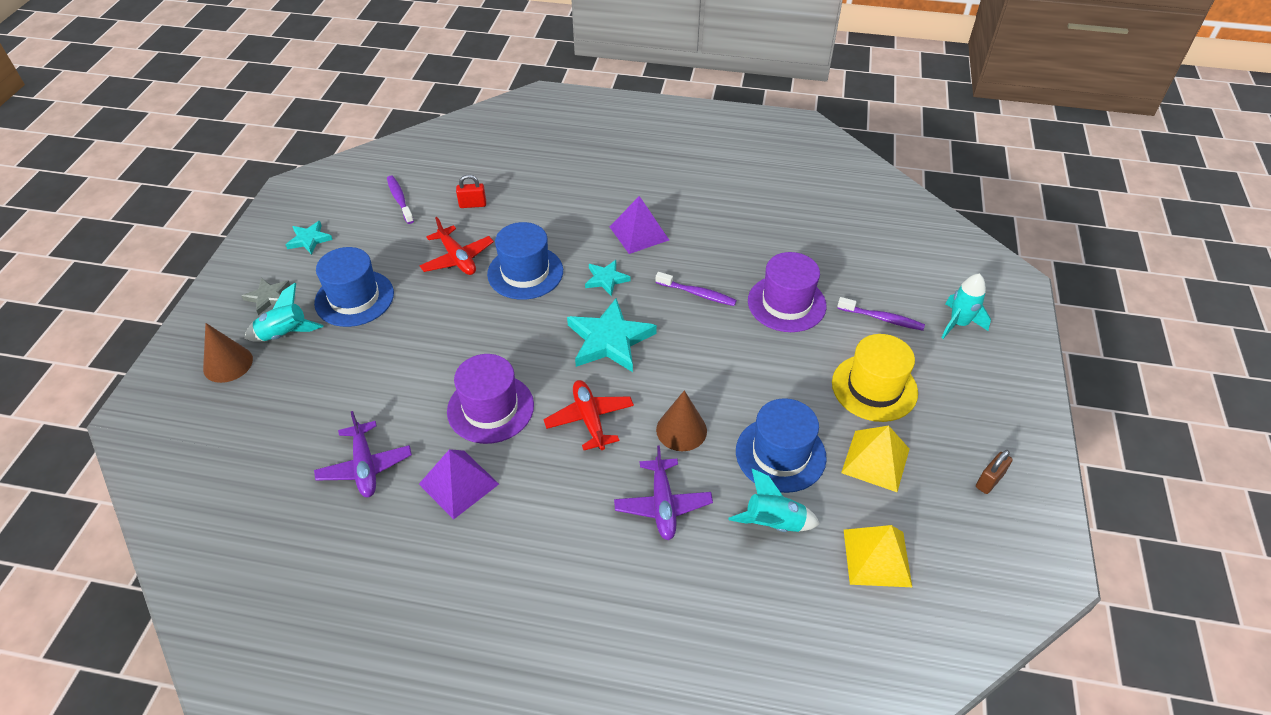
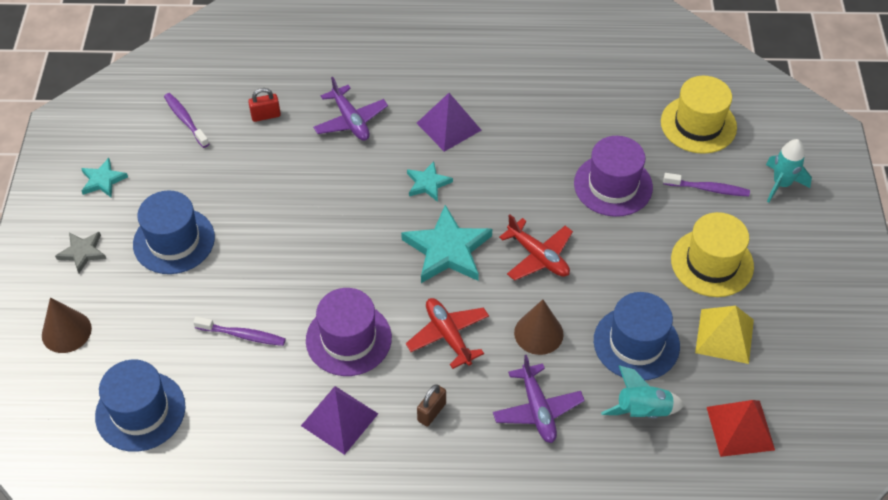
camera: 10 degrees left, 5 degrees up
(285, 334) = (114, 291): turquoise rocket -> none
(365, 466) = (243, 416): purple plane -> purple plane (350, 120)
(457, 258) = (268, 181): red plane -> red plane (538, 256)
(525, 272) = (343, 187): blue hat -> blue hat (140, 411)
(697, 294) = (523, 187): purple toothbrush -> purple toothbrush (243, 335)
(877, 557) = (740, 428): yellow pyramid -> red pyramid
(882, 260) = (698, 124): none -> yellow hat
(989, 481) = (829, 340): brown padlock -> brown padlock (431, 412)

